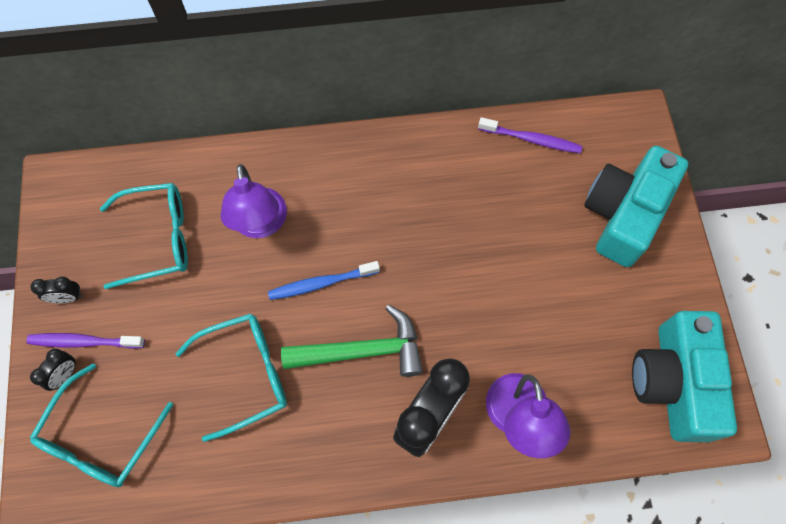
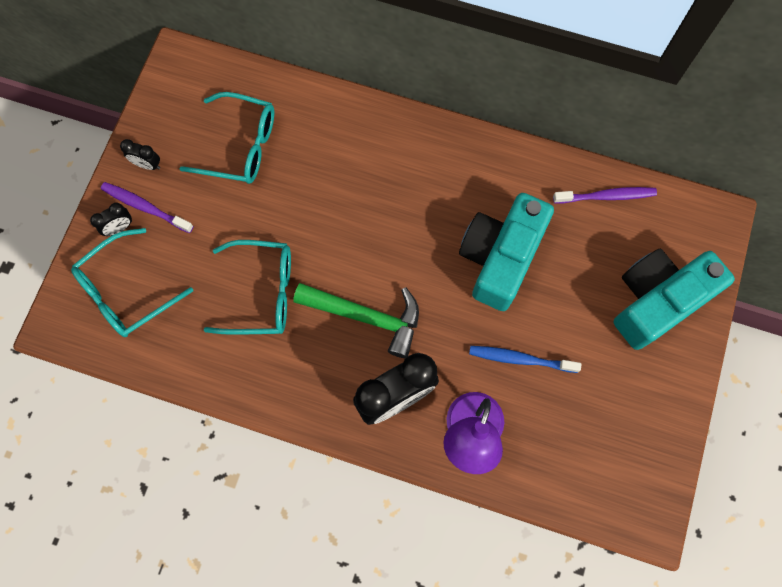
camera: 25 degrees right, 5 degrees up
(260, 224) = (330, 170): purple lamp -> none
(321, 283) = (358, 244): blue toothbrush -> blue toothbrush (520, 359)
(531, 139) = (606, 196): purple toothbrush -> purple toothbrush turned 45 degrees counterclockwise
(673, 382) = (623, 466): turquoise camera -> turquoise camera (500, 257)

